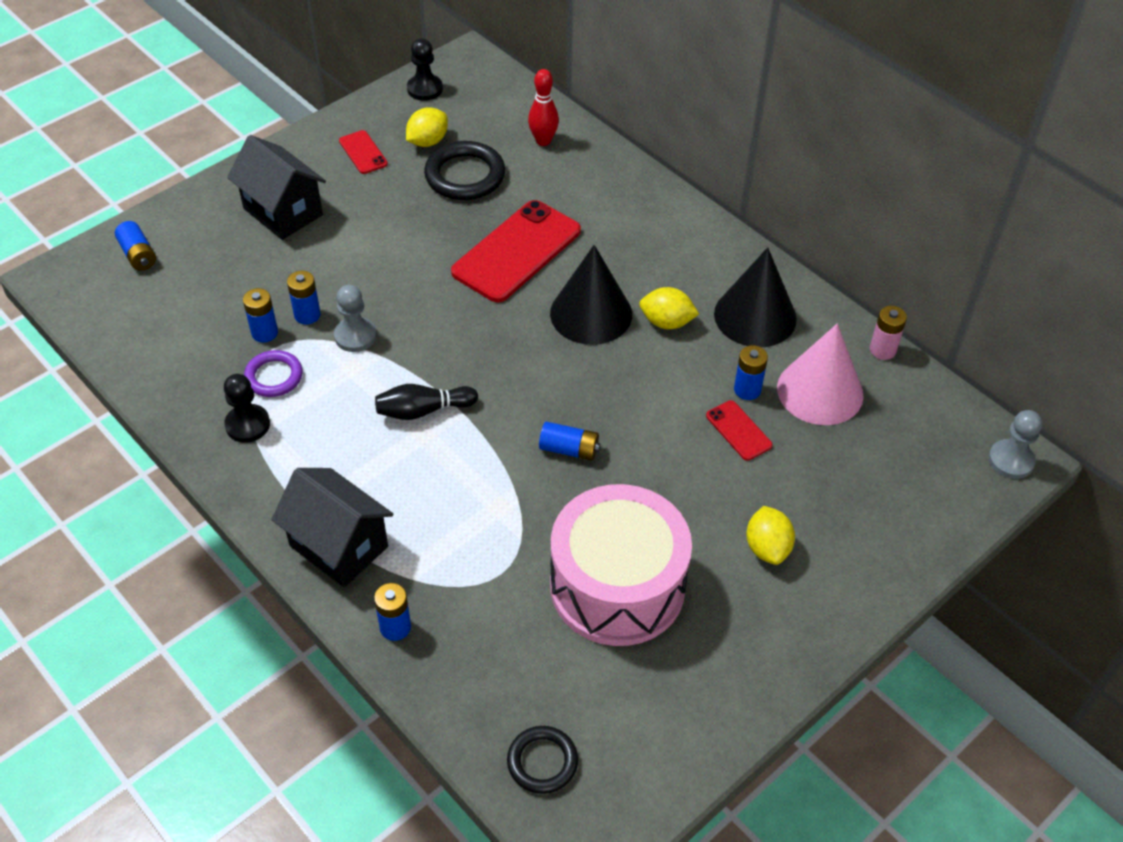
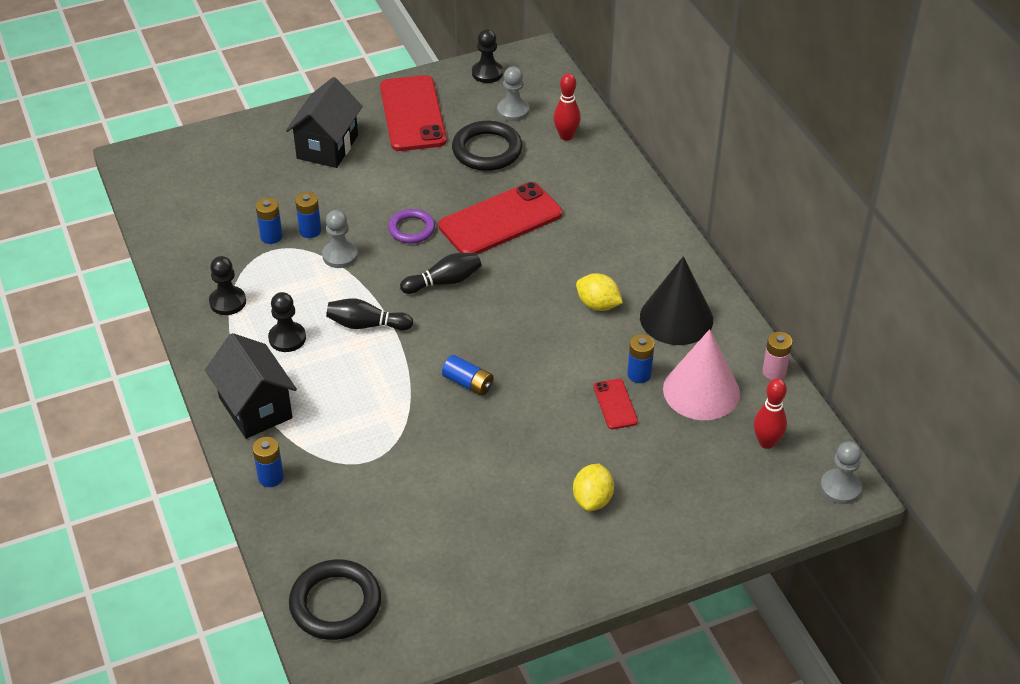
camera: 20 degrees right, 5 degrees down
(138, 255) = (202, 155): blue battery -> none
(274, 376) = (263, 271): purple ring -> purple ring (411, 229)
(283, 212) = (327, 147): black house -> black house turned 45 degrees clockwise
(338, 451) = (287, 338): none -> black pawn
(363, 152) = (412, 114): red phone -> red phone, size x2.13
(428, 141) = (469, 116): yellow lemon -> none
(472, 125) = (513, 111): none -> grey pawn
(487, 337) = (444, 282): none -> black bowling pin
(542, 762) = (335, 603): black ring -> black ring, size x1.58
(591, 313) = (538, 283): black cone -> none
(617, 586) = (456, 495): pink drum -> none
(913, 431) = (766, 442): none -> red bowling pin

